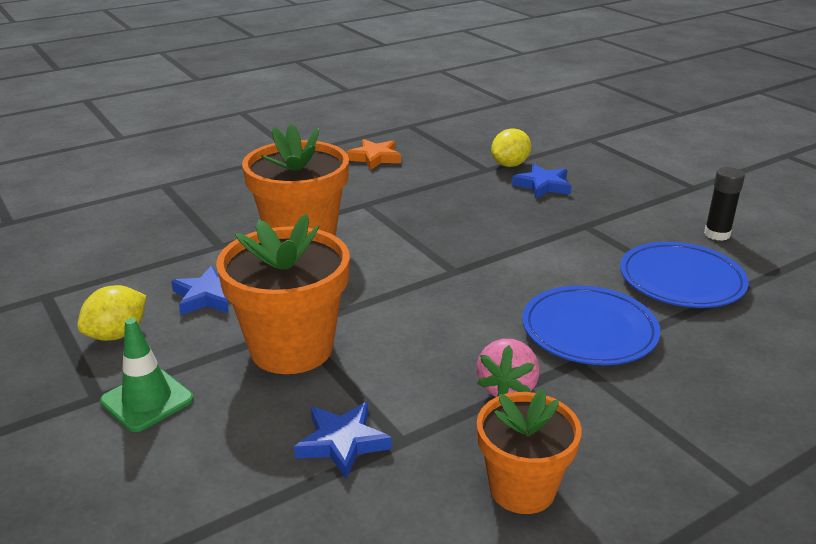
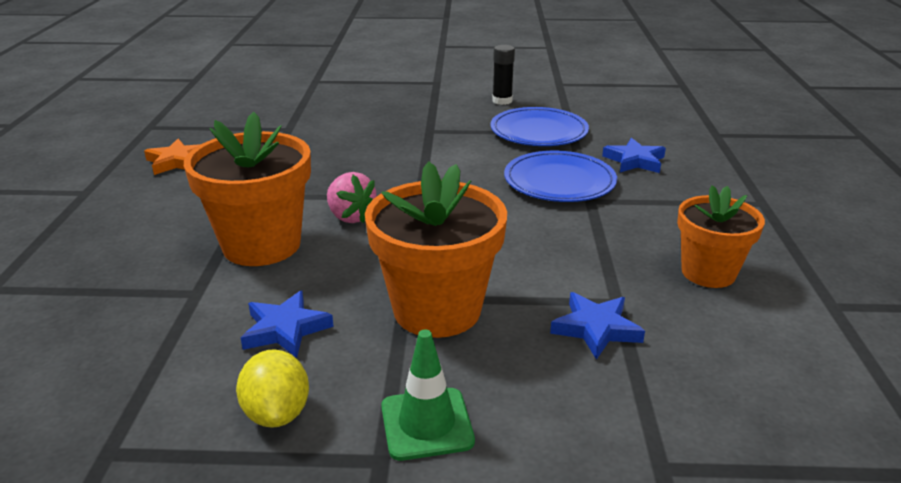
camera: 55 degrees left, 0 degrees up
(507, 388) = (594, 235): pink strawberry -> pink strawberry (350, 217)
(510, 165) = (298, 118): yellow lemon -> none
(543, 185) = (351, 121): blue star -> blue star (635, 161)

